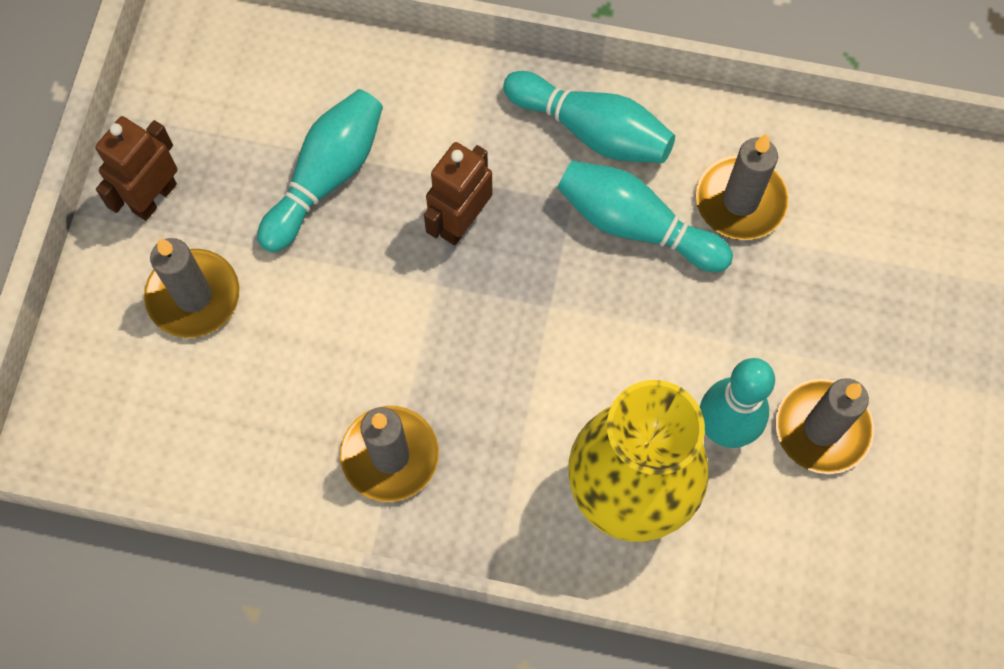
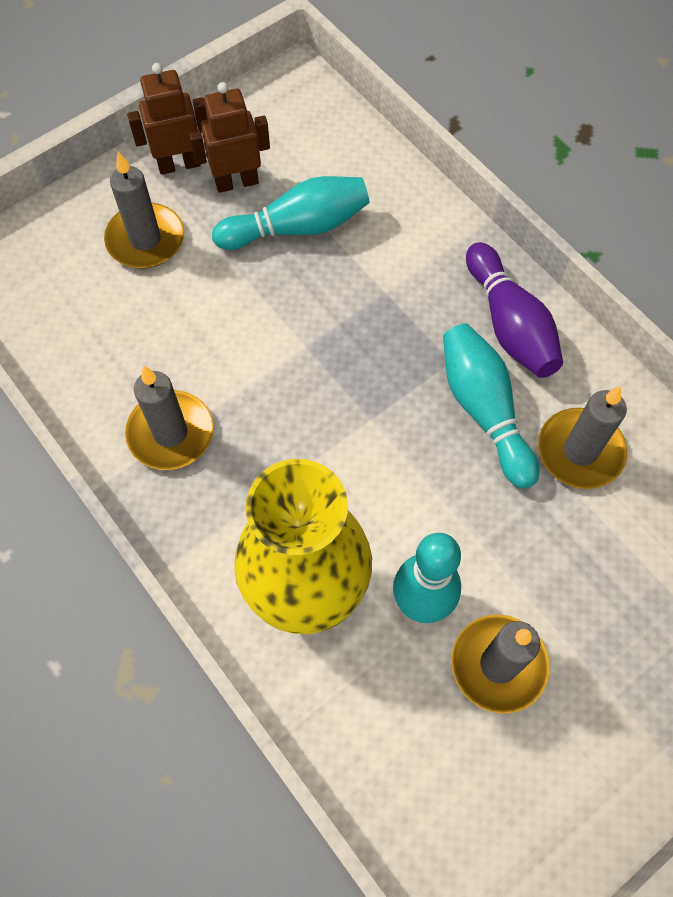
camera: 40 degrees right, 5 degrees down
(461, 221) = (360, 318): brown robot -> brown robot (236, 182)
(592, 130) = (509, 324): turquoise bowling pin -> purple bowling pin

